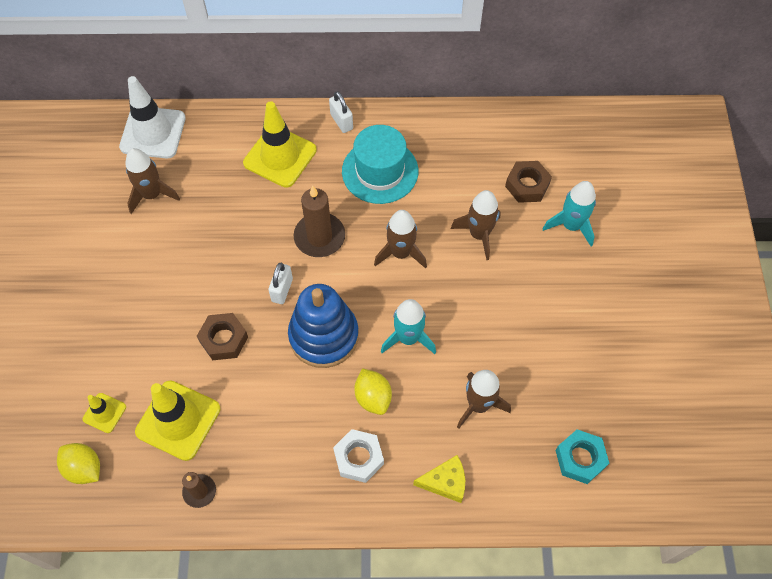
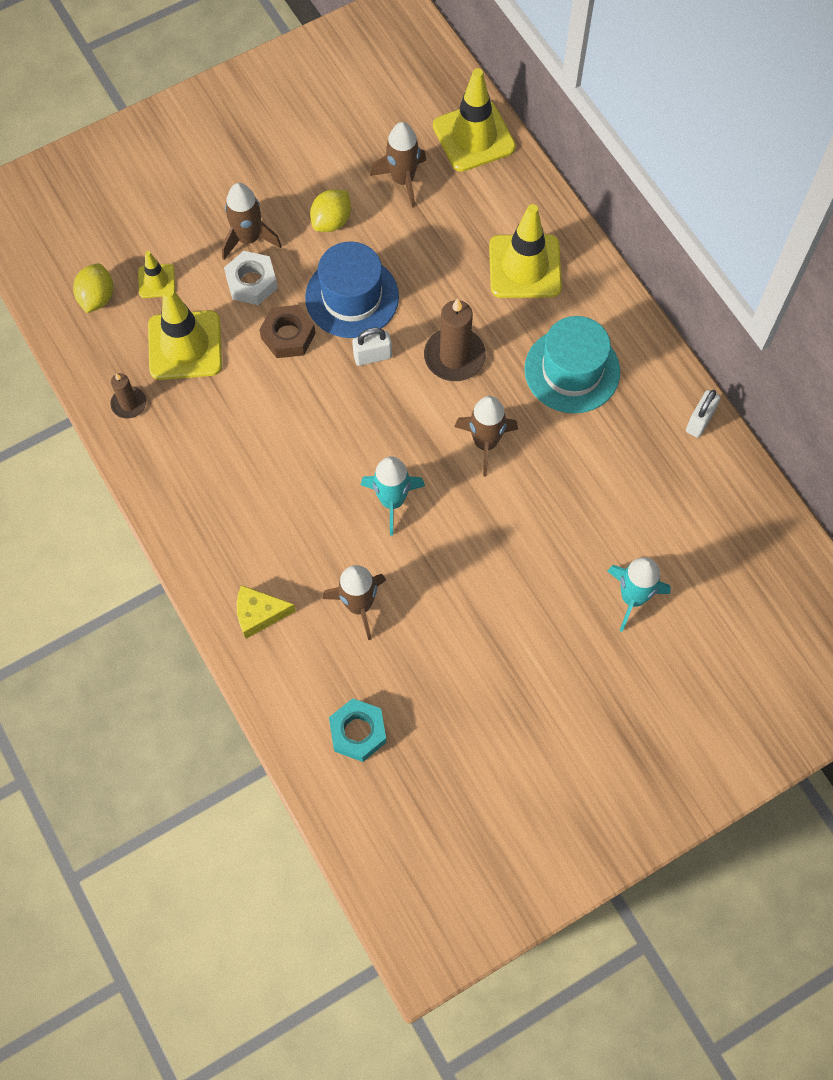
camera: 60 degrees right, 5 degrees up
(153, 132) = (474, 137): white traffic cone -> yellow traffic cone
(223, 278) = (352, 297): none -> blue hat
(324, 336) = (346, 422): blue stacking toy -> none
(341, 122) = (609, 300): white padlock -> white padlock (699, 421)
(358, 458) = (238, 522): white nut -> white nut (252, 282)
(373, 397) = (308, 502): yellow lemon -> yellow lemon (331, 221)
(445, 482) = (259, 614): yellow cheese -> yellow cheese turned 120 degrees clockwise
(479, 234) = (558, 508): brown rocket -> brown rocket (248, 238)
(527, 185) = (655, 527): brown nut -> none

